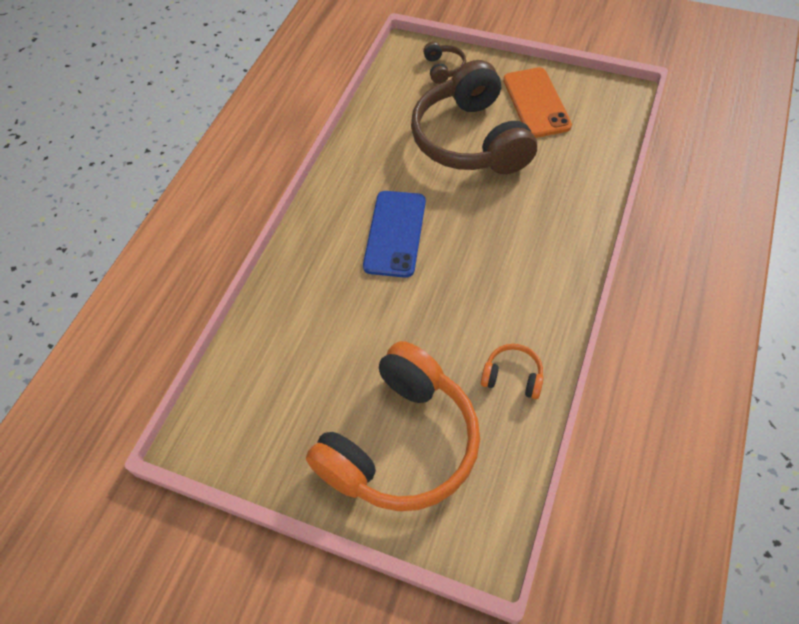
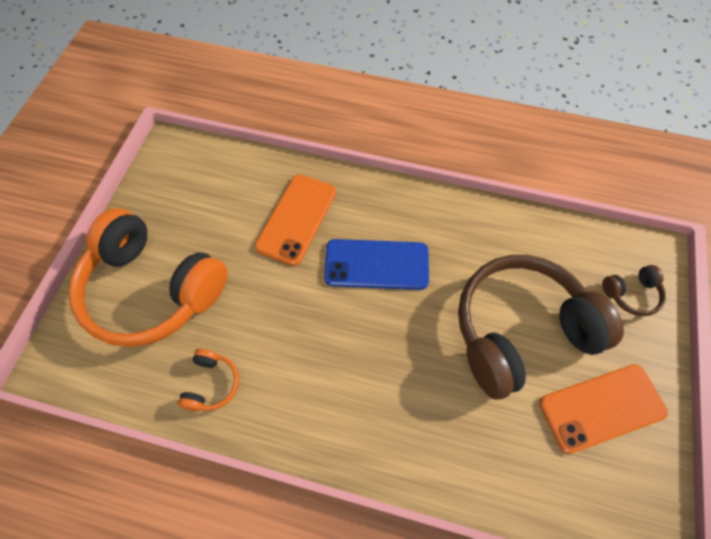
camera: 80 degrees right, 5 degrees up
(330, 300) = (296, 219): none -> orange phone

